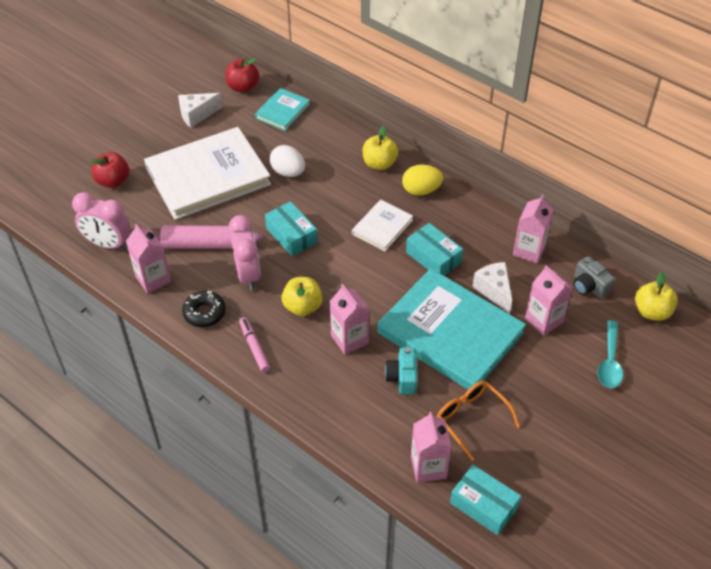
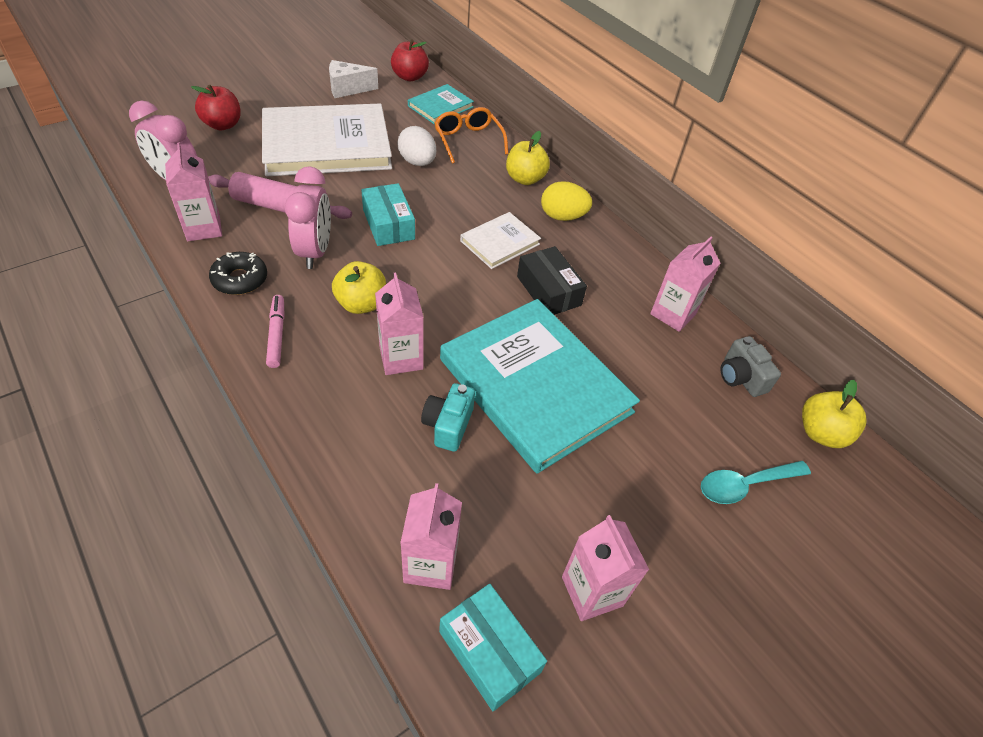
camera: 10 degrees right, 0 degrees up
(433, 257) = (548, 291): turquoise box -> black box
(471, 418) = (520, 509): orange glasses -> orange glasses (468, 140)
(494, 291) = (612, 349): white cheese -> none
(544, 320) = (667, 403): pink carton -> pink carton (592, 591)
(609, 362) = (745, 485): turquoise spoon -> turquoise spoon turned 45 degrees clockwise

